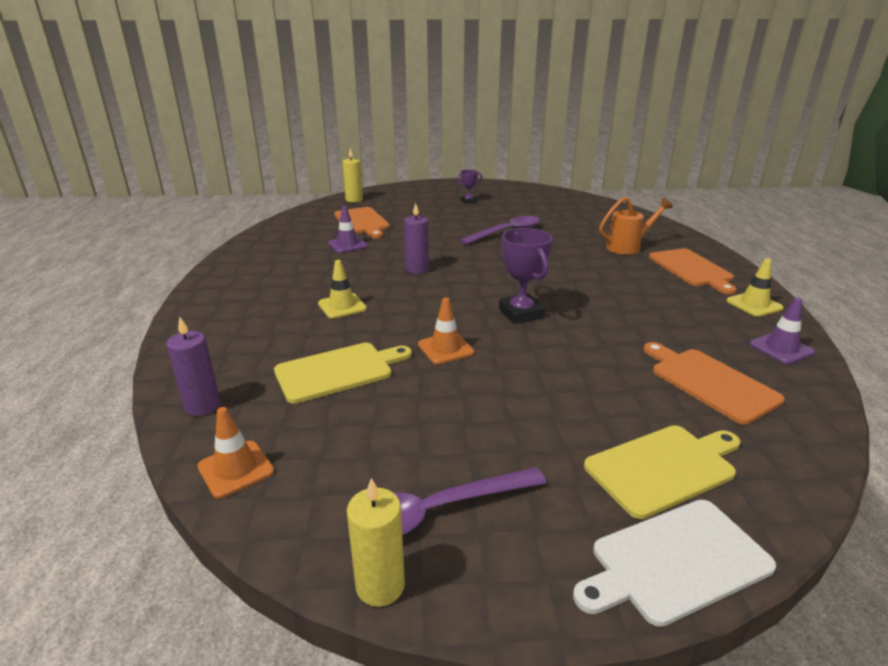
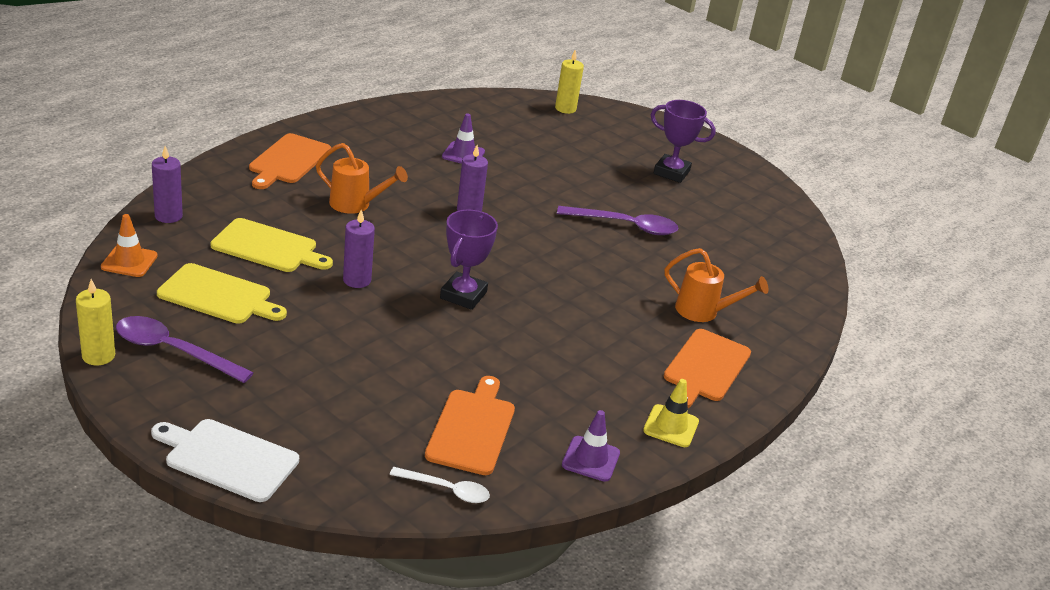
camera: 40 degrees right, 5 degrees up
(342, 306) = (356, 205): yellow traffic cone -> orange watering can
(362, 222) = (522, 138): orange cutting board -> orange cutting board (288, 161)
(445, 348) = (357, 280): orange traffic cone -> purple candle
(468, 201) = (671, 172): purple trophy -> purple trophy, size x1.79
(663, 468) = (321, 431): yellow cutting board -> yellow cutting board (218, 296)
(798, 432) = (446, 490): none -> white spoon

